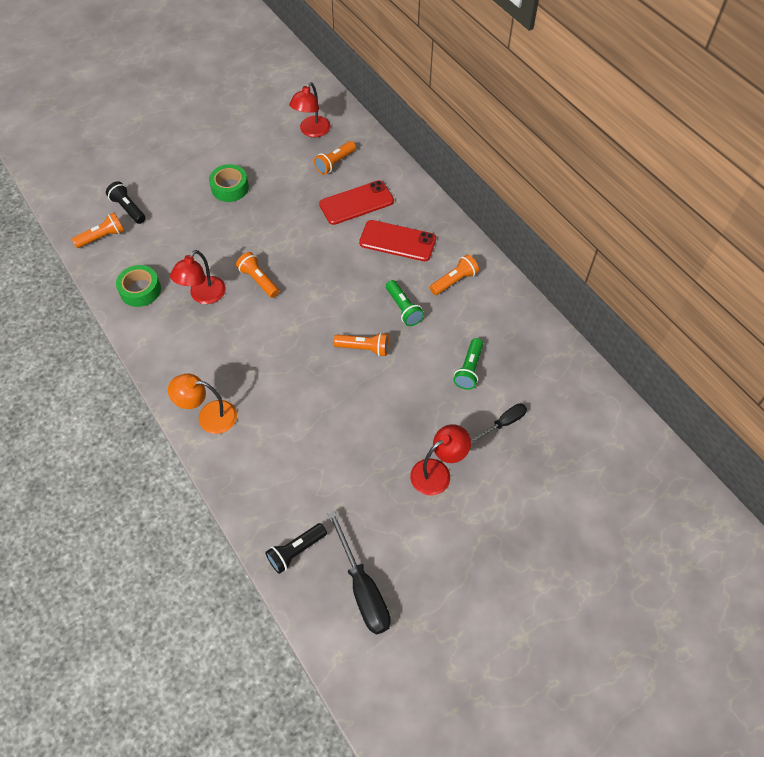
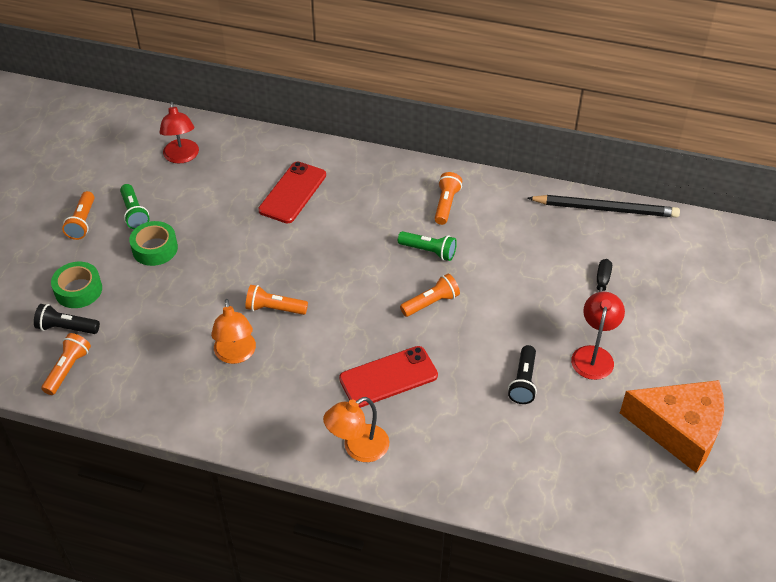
camera: 40 degrees left, 10 degrees down
(140, 290) = (165, 390): green tape -> green tape (78, 290)
(203, 296) = (236, 355): red lamp -> orange lamp
(296, 551) = (554, 496): black flashlight -> black flashlight (523, 382)
(335, 163) = (235, 171): orange flashlight -> orange flashlight (82, 222)
(363, 588) = (635, 482): black screwdriver -> none
(397, 241) = (364, 202): red phone -> red phone (388, 377)
(438, 577) = (679, 430): none -> orange cheese
(469, 369) = (532, 263): green flashlight -> green flashlight (134, 213)
(575, 365) = (605, 209): none -> black pencil

